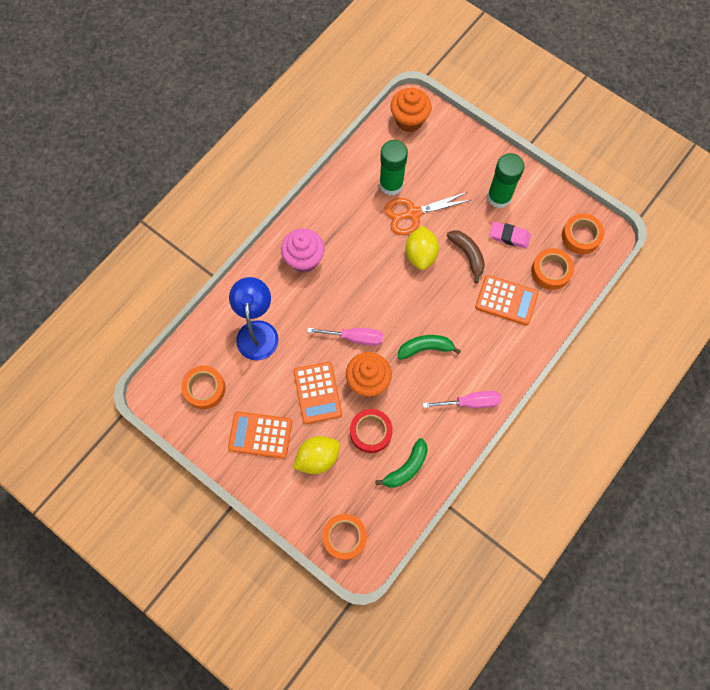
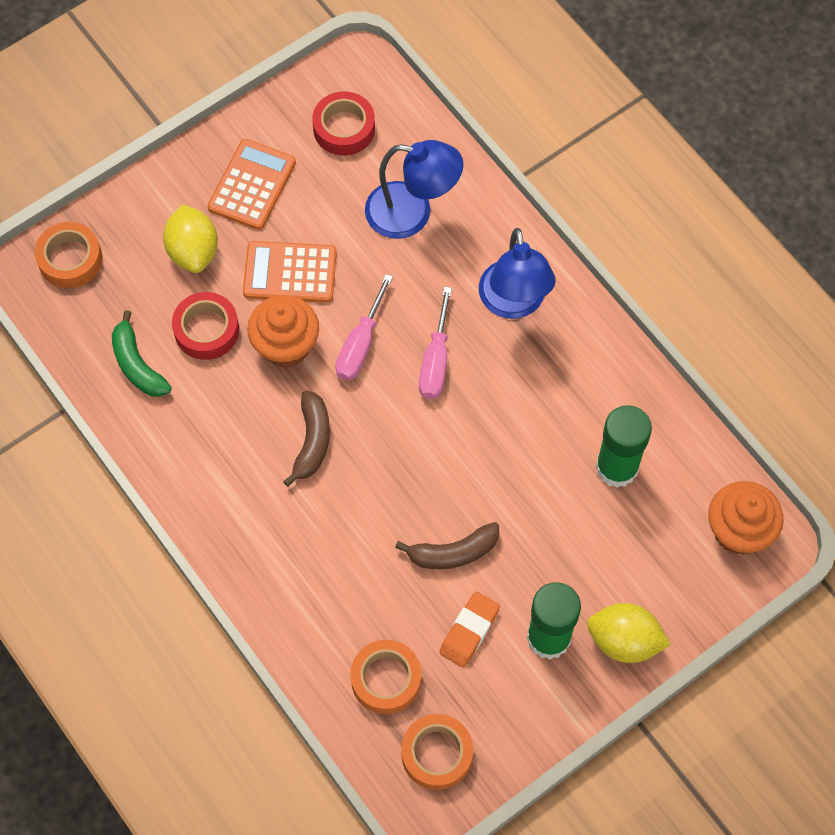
camera: 105 degrees right, 5 degrees down
(204, 389) = (344, 128): orange tape -> red tape
(304, 259) = (514, 303): pink cupcake -> blue lamp
(413, 213) = (553, 487): orange scissors -> none
(420, 255) = (474, 478): yellow lemon -> yellow lemon (624, 641)
(425, 348) = (312, 441): green banana -> brown banana
(470, 402) = (204, 482): pink screwdriver -> pink screwdriver (435, 360)
(506, 300) = (355, 589): orange calculator -> none
(509, 236) = (469, 631): pink eraser -> orange eraser

